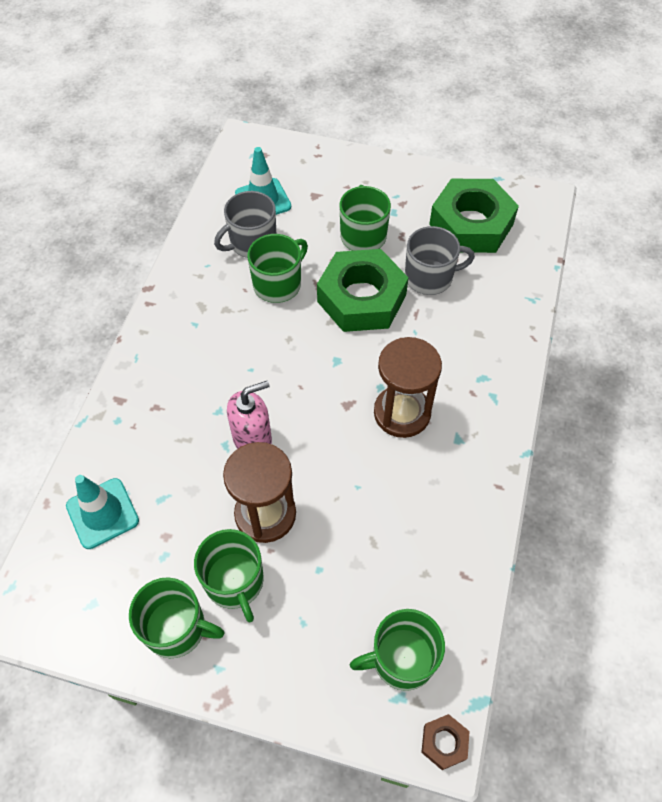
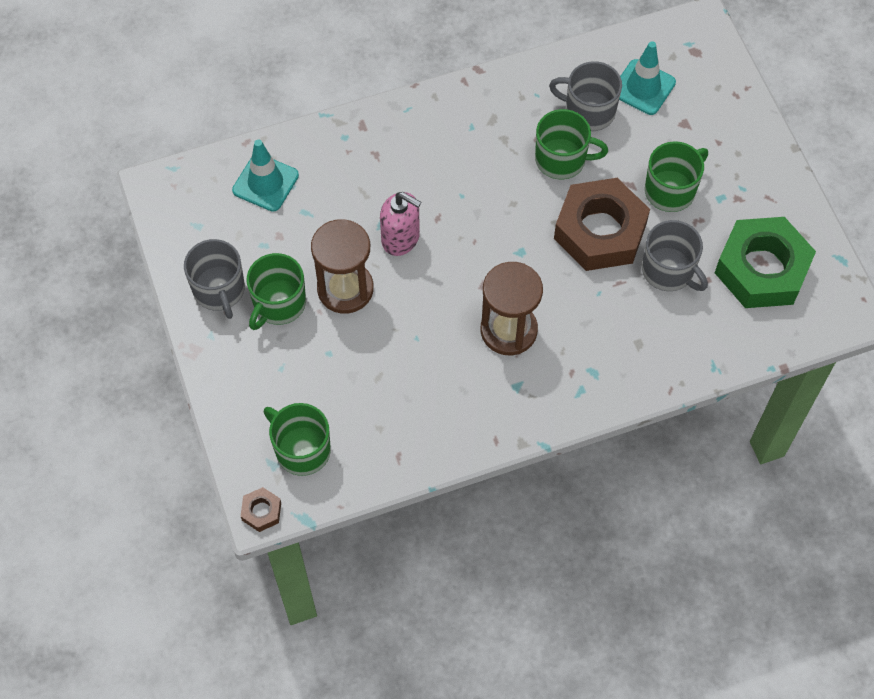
camera: 55 degrees right, 5 degrees up
(176, 628) = (219, 290): green mug -> grey mug
(361, 298) = (600, 231): green nut -> brown nut

